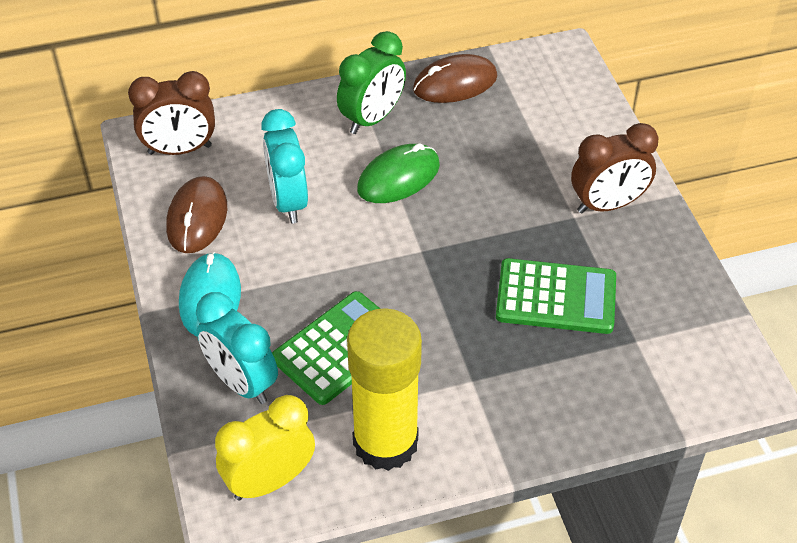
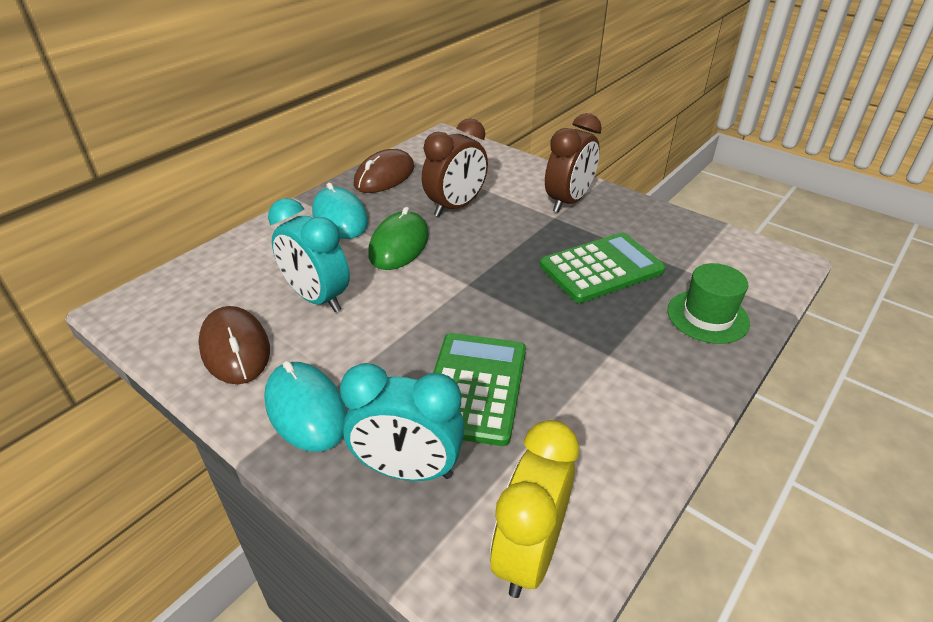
camera: 35 degrees left, 10 degrees down
(180, 150) = (173, 303): brown clock -> brown clock (456, 207)
(372, 118) = (340, 217): green clock -> turquoise mouse
(385, 442) = (596, 444): yellow glue stick -> none
(598, 396) = (707, 316): none -> green hat

